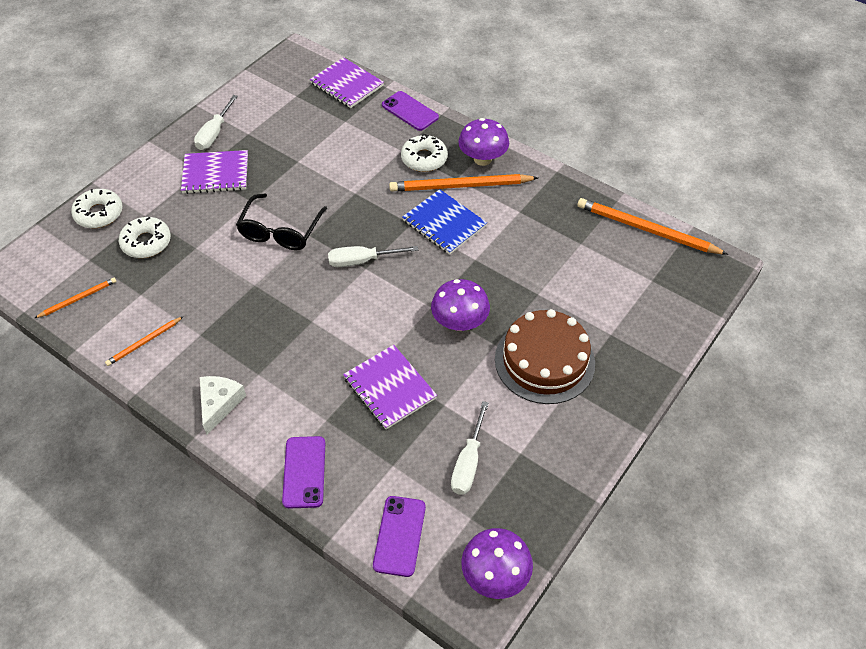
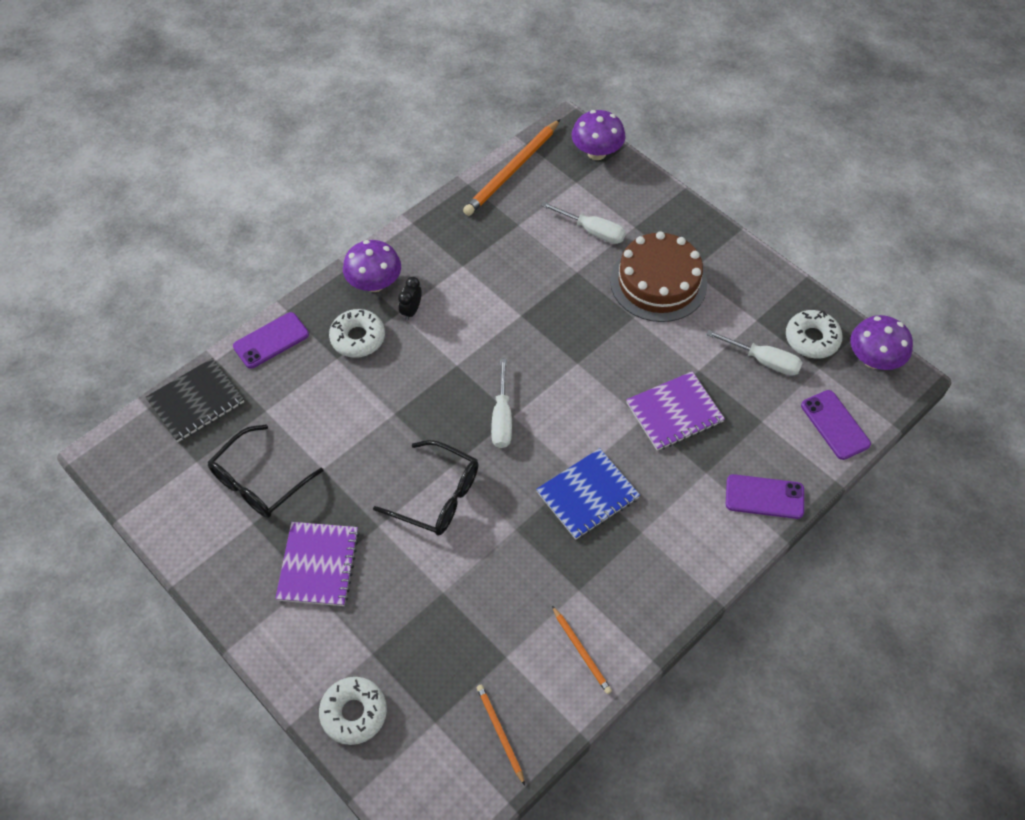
camera: 80 degrees left, 5 degrees up
(146, 242) = (421, 650): white donut -> white donut (812, 339)
(214, 133) = (239, 564): white screwdriver -> white screwdriver (592, 231)
(219, 404) = (676, 572): white cheese -> none
(283, 130) = (259, 481): none -> black glasses
(346, 85) = (196, 402): purple notebook -> black notebook
(399, 536) = (835, 425): purple phone -> purple phone turned 45 degrees clockwise
(444, 223) = (464, 334): blue notebook -> blue notebook (588, 495)
(459, 322) = (601, 342): purple mushroom -> purple mushroom (596, 153)
(460, 186) = (411, 311): orange pencil -> black clock

